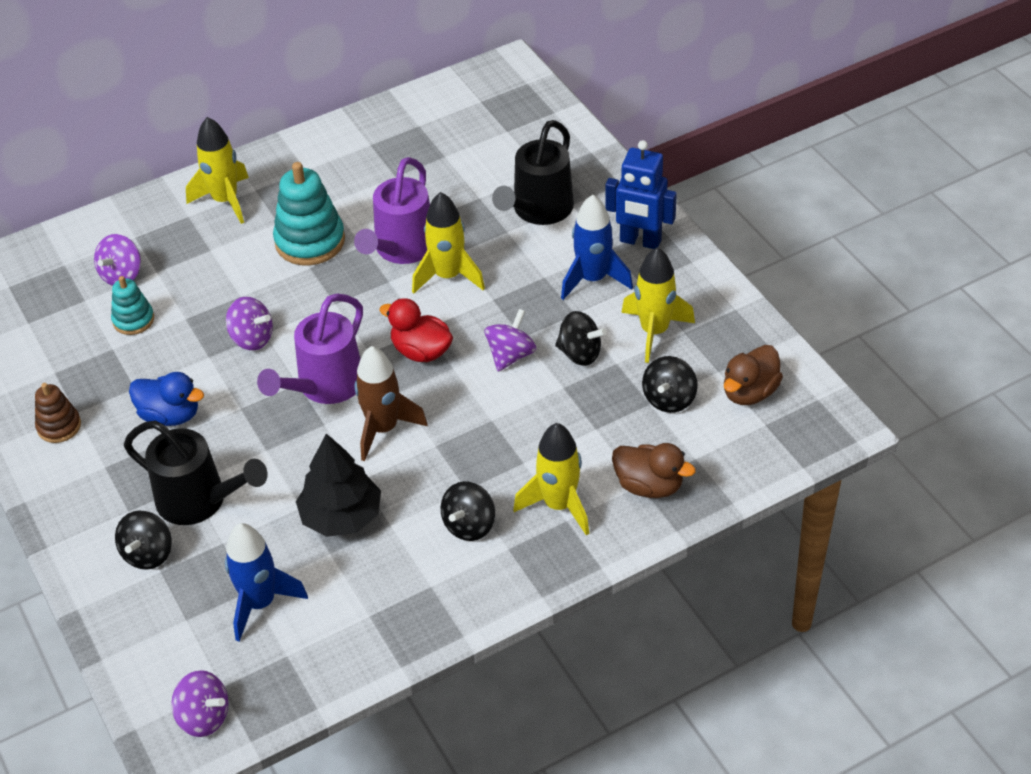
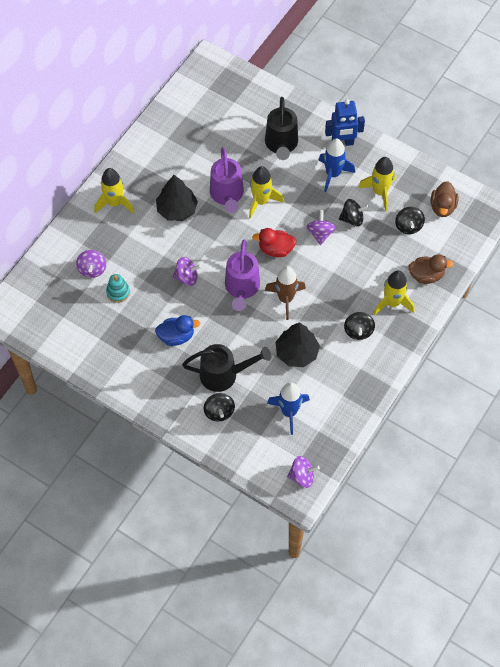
camera: 30 degrees left, 15 degrees up
(59, 426) = (124, 366): brown stacking toy -> none
(310, 241) = (177, 209): turquoise stacking toy -> black tree

